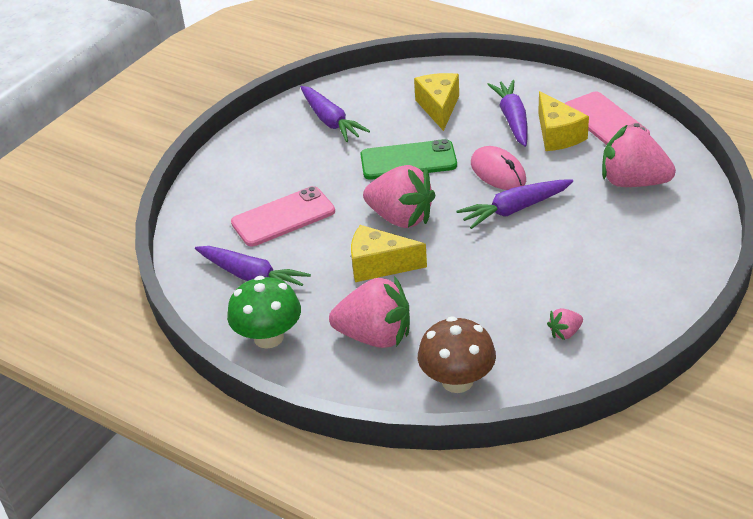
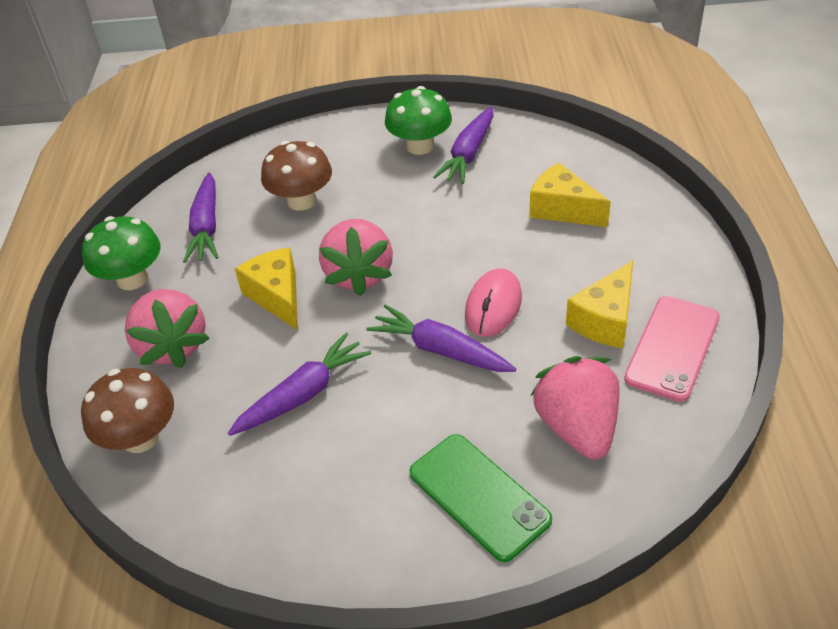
camera: 55 degrees right, 5 degrees up
(283, 217) = (301, 201): pink phone -> brown mushroom
(292, 138) = (420, 146): none -> green mushroom
(408, 160) = (454, 233): green phone -> green phone (479, 496)
(439, 107) = (562, 209): yellow cheese -> yellow cheese turned 105 degrees counterclockwise
(512, 119) = (597, 271): purple carrot -> purple carrot (303, 394)
(565, 333) = (263, 491): pink strawberry -> none

